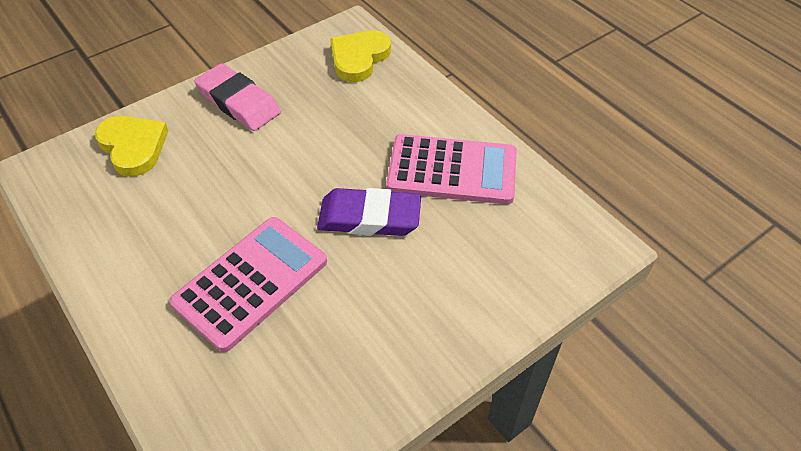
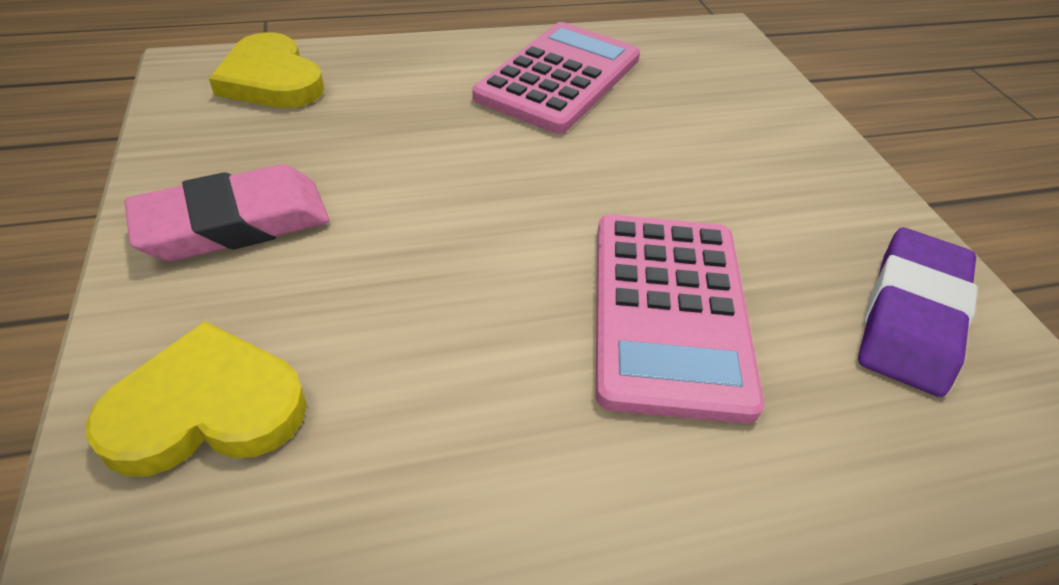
camera: 70 degrees left, 5 degrees down
(251, 282) = (669, 312): pink calculator -> pink calculator turned 150 degrees counterclockwise
(369, 217) = (600, 161): purple eraser -> purple eraser (911, 316)

